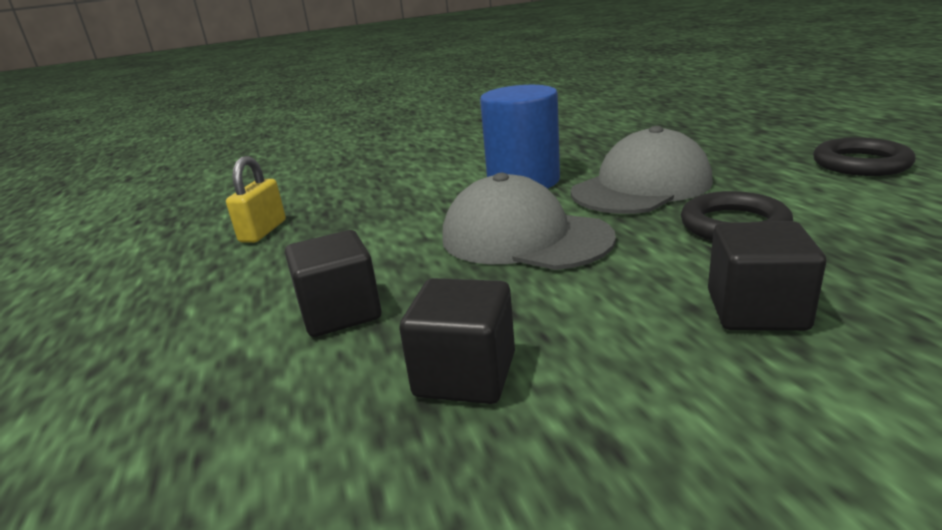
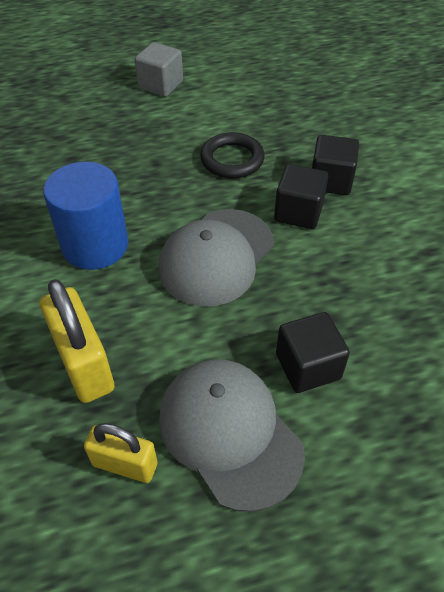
camera: 90 degrees left, 25 degrees up
(373, 201) = (84, 364): none -> yellow padlock
(465, 375) = (381, 297): black cube -> black cube (298, 212)
(641, 187) = (148, 182): grey cap -> grey cap (229, 433)
(860, 164) = (160, 85): black ring -> grey cube

